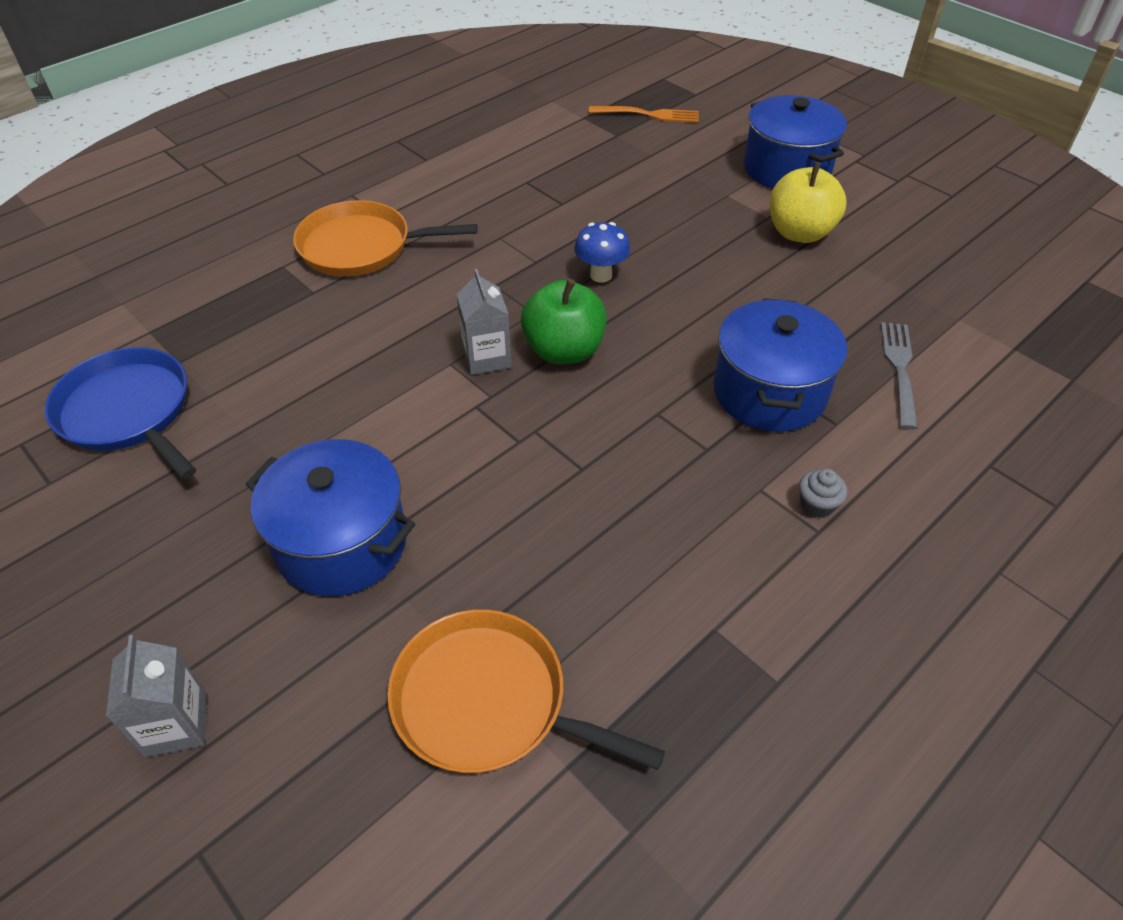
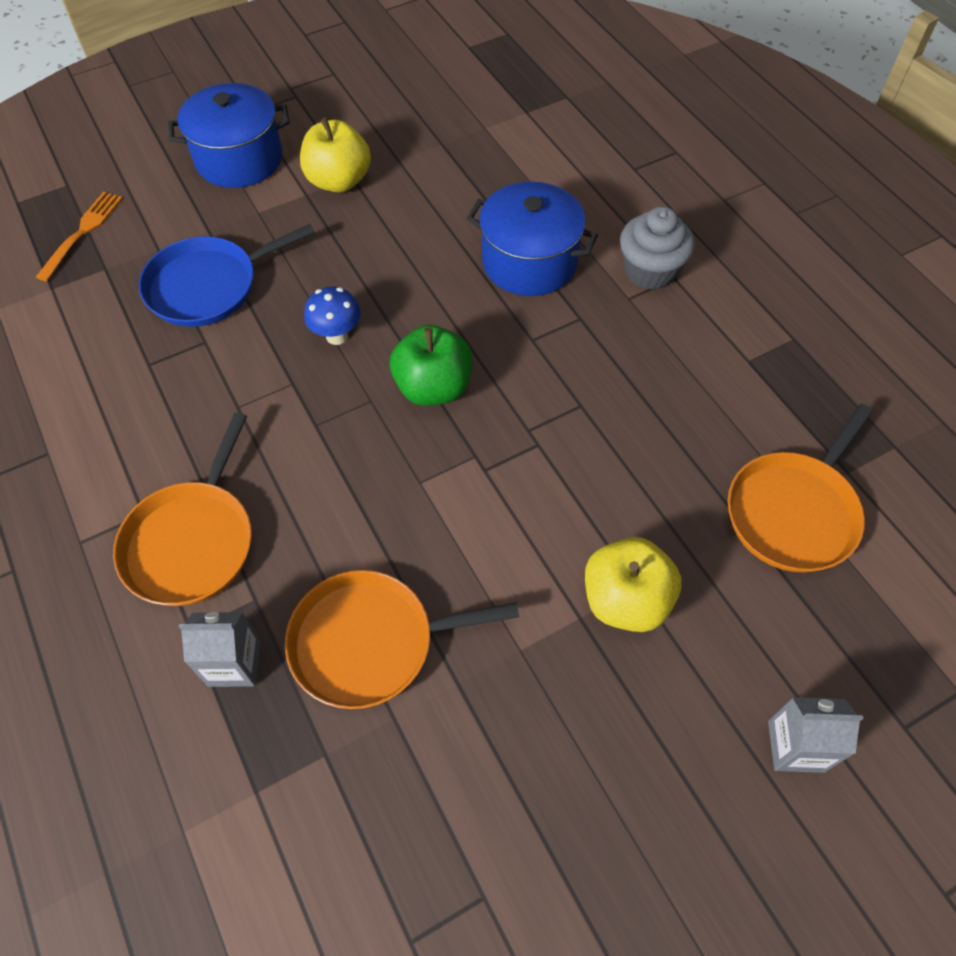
camera: 75 degrees left, 10 degrees up
(128, 412) = (394, 810): blue pan -> blue pan (208, 286)
(279, 366) = (370, 642): none -> orange pan
(341, 543) = (625, 600): blue pot -> yellow apple
(486, 358) = (422, 450): grey carton -> grey carton (234, 663)
(817, 504) = (650, 270): grey cupcake -> grey cupcake, size x2.02
(899, 369) = (528, 179): grey fork -> none

